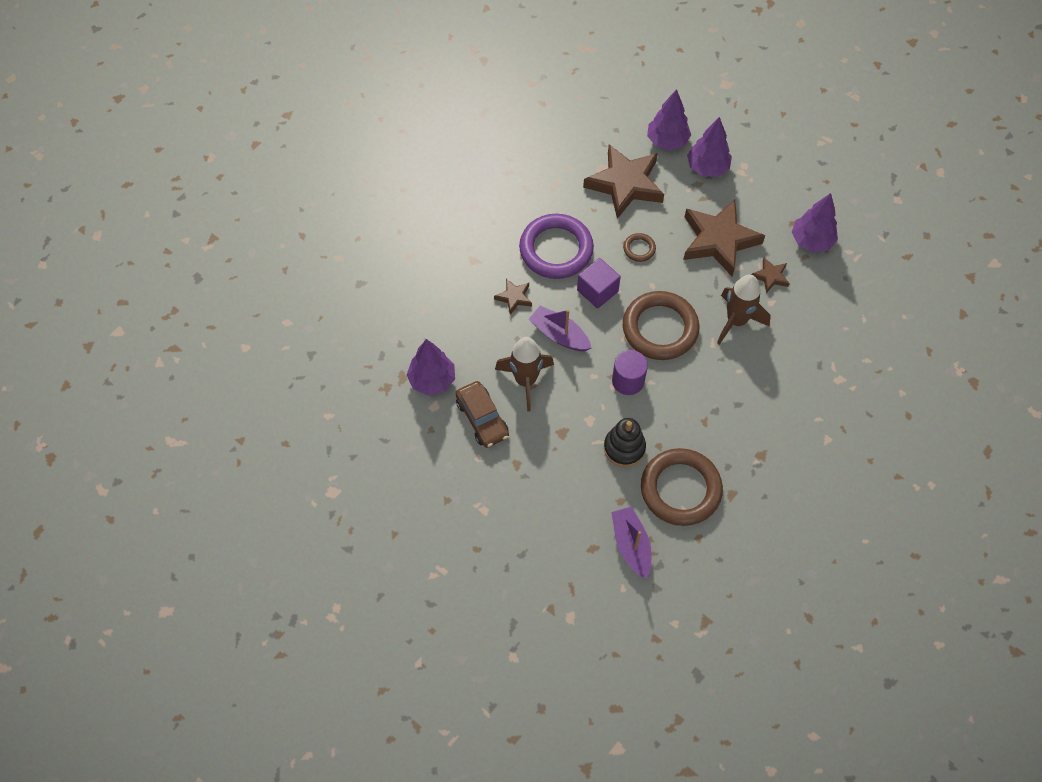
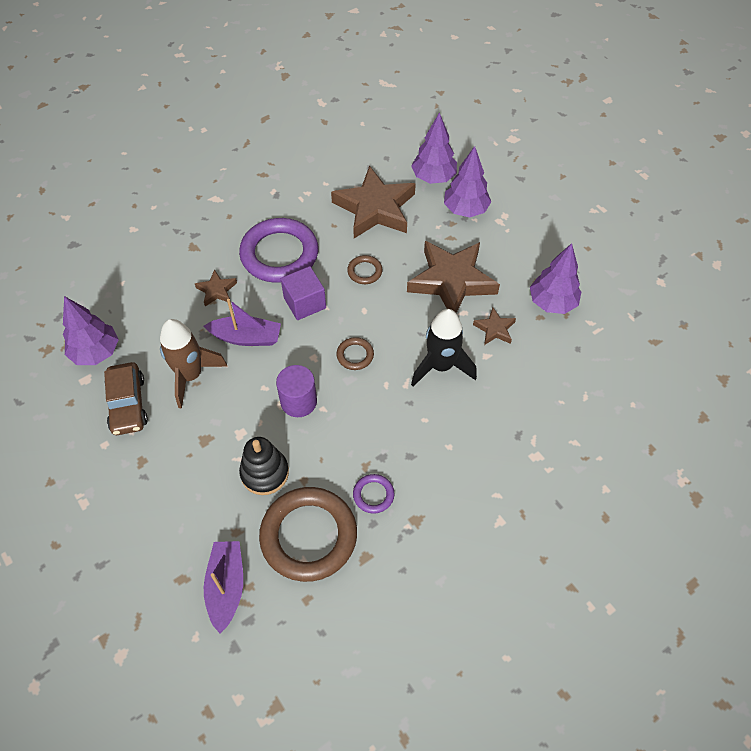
camera: 15 degrees right, 5 degrees down
(559, 335) = (246, 337): purple boat -> purple boat turned 135 degrees clockwise
(660, 328) = (355, 355): brown ring -> brown ring, size x0.44
(720, 443) = (373, 495): none -> purple ring
(736, 321) = (441, 366): brown rocket -> black rocket

